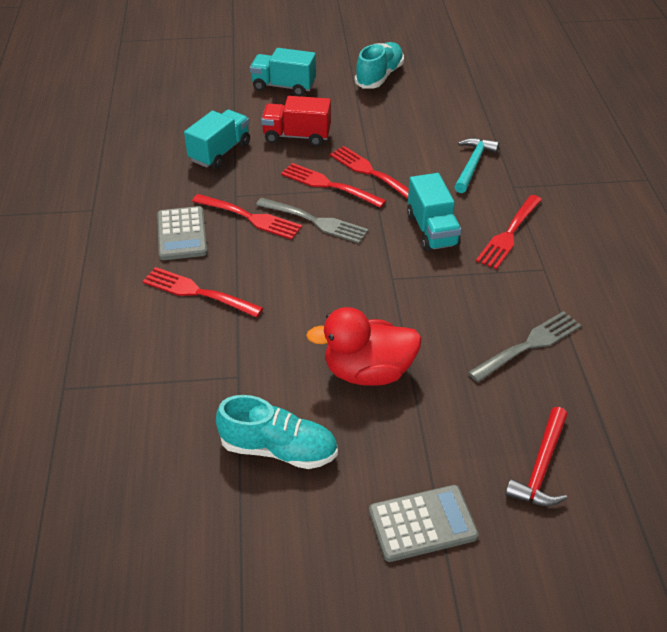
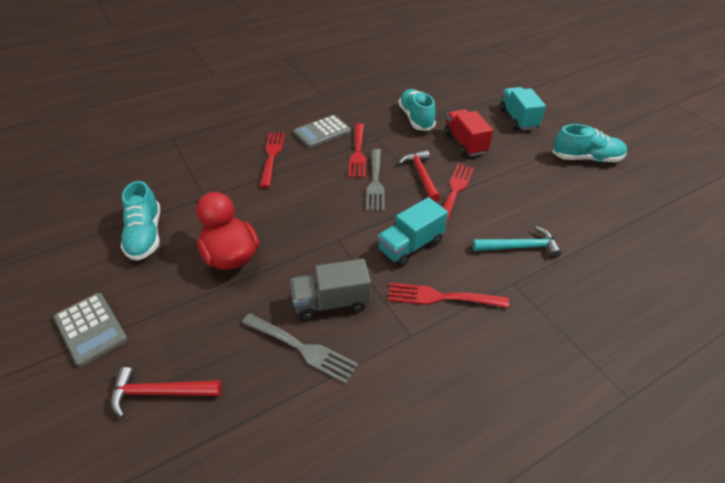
camera: 65 degrees right, 0 degrees up
(220, 152) = (416, 118): turquoise truck -> turquoise shoe
(328, 185) = (421, 175): red fork -> red hammer
(480, 308) = (331, 302): none -> grey truck

